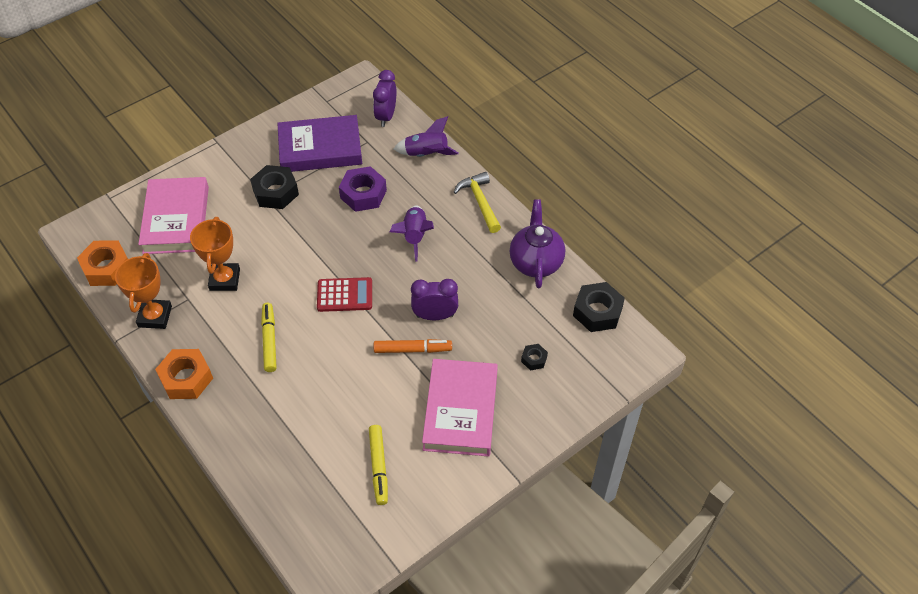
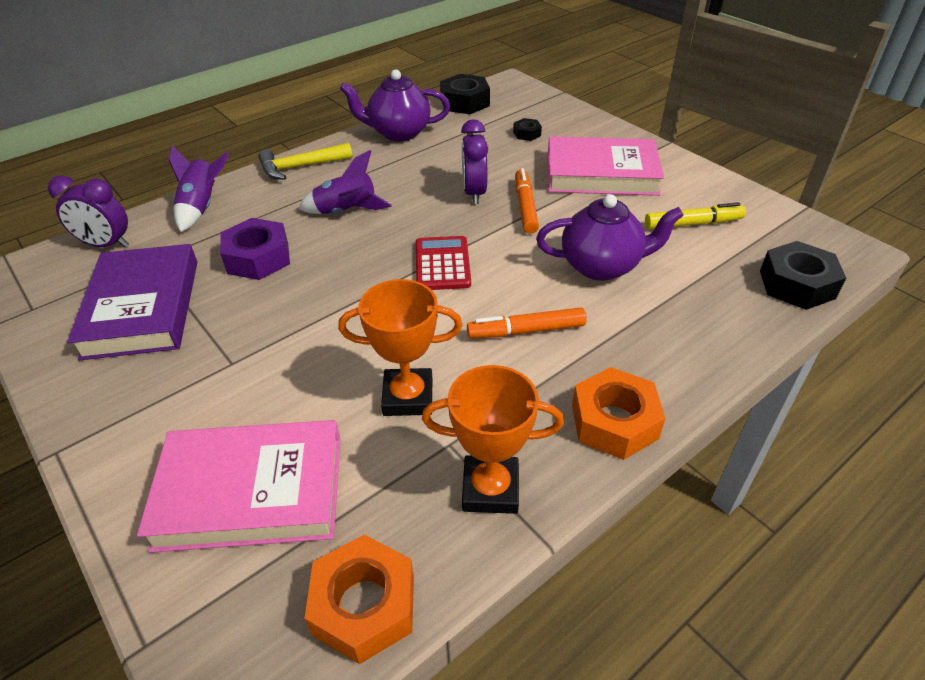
camera: 90 degrees left, 10 degrees down
(269, 340) = (526, 331): yellow marker -> orange marker
(275, 192) = (223, 352): black nut -> black nut (796, 284)
(330, 392) = (601, 266): none -> purple teapot

